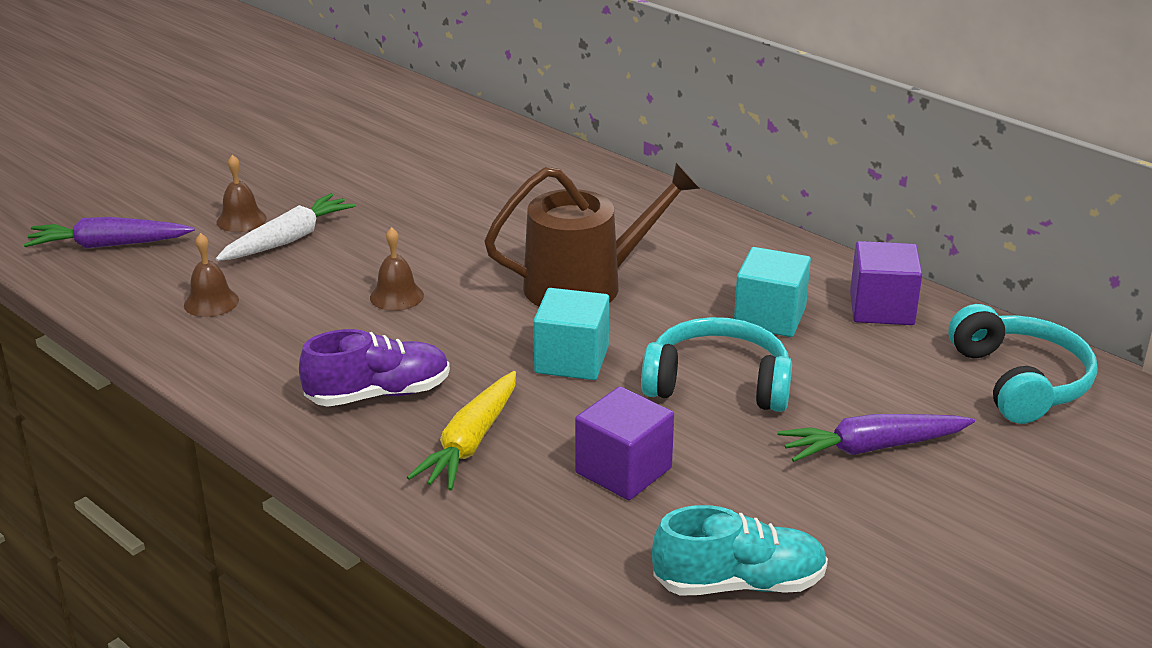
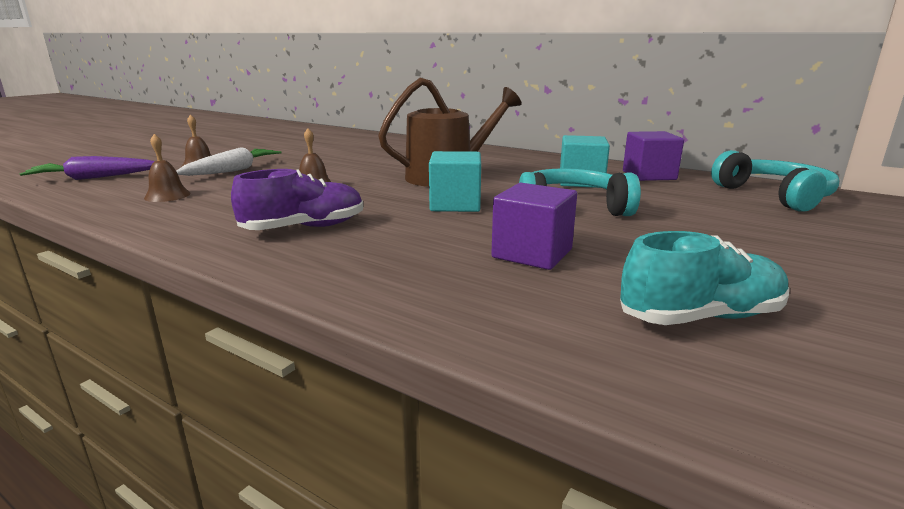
camera: 10 degrees left, 10 degrees down
(470, 443) = (391, 247): yellow carrot -> none
(872, 448) = (715, 229): purple carrot -> none

